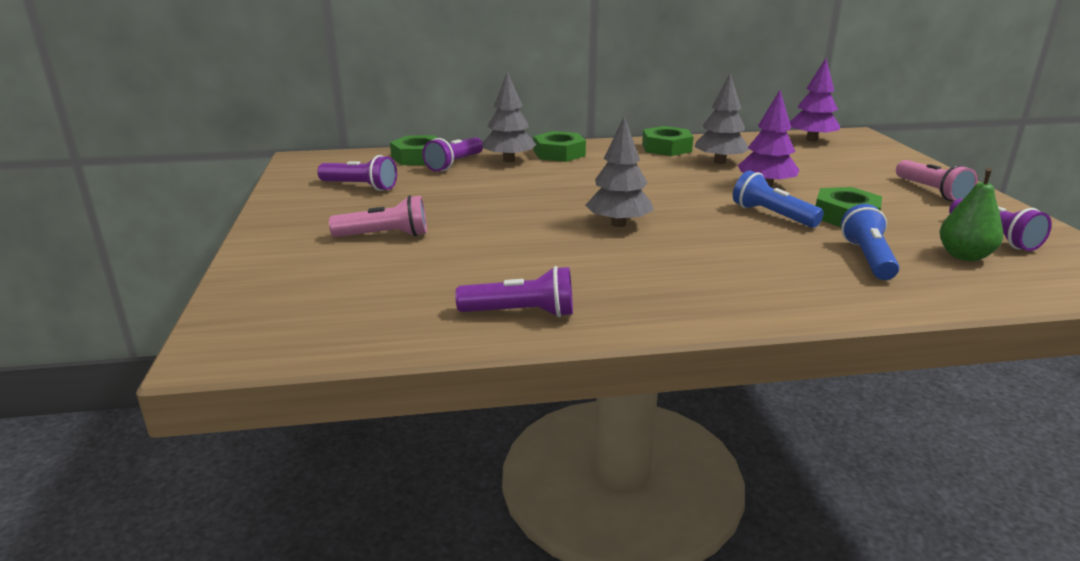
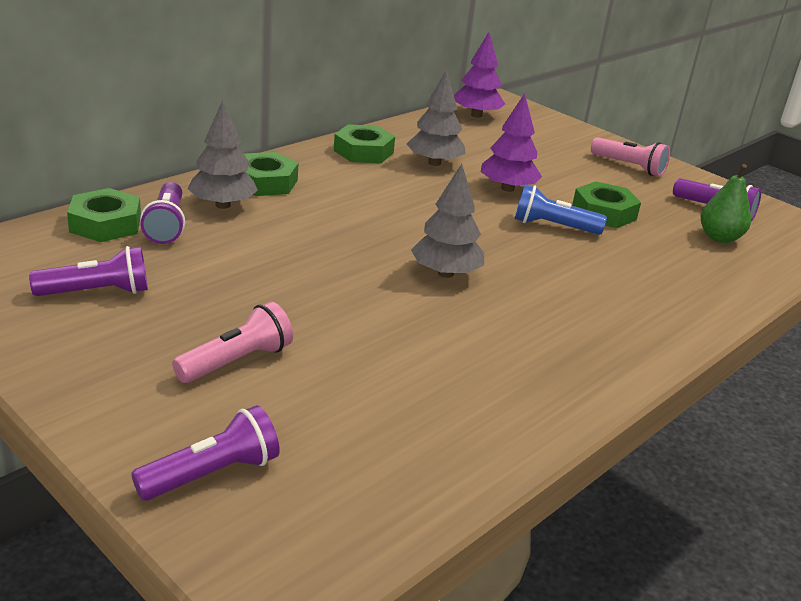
camera: 40 degrees left, 5 degrees up
(521, 313) = (501, 416): purple flashlight -> purple flashlight (212, 474)
(867, 258) = (667, 259): blue flashlight -> none

